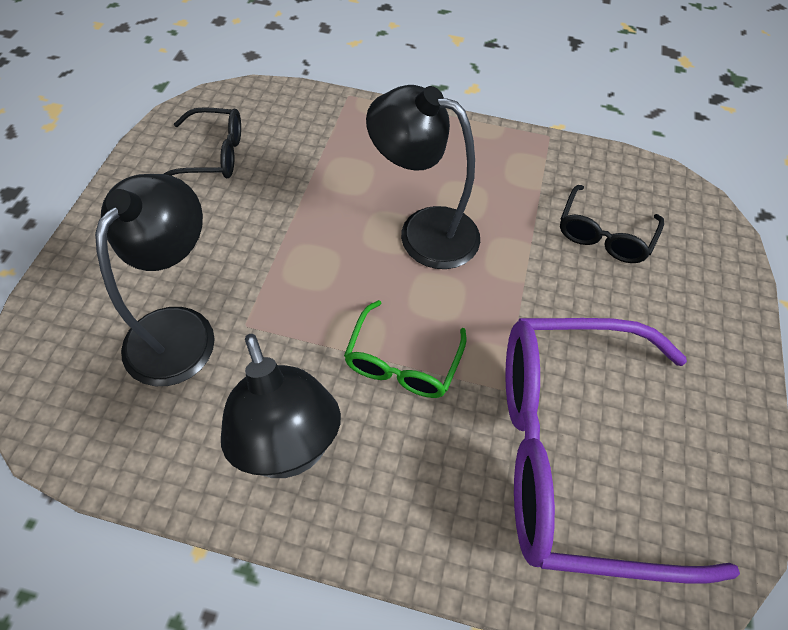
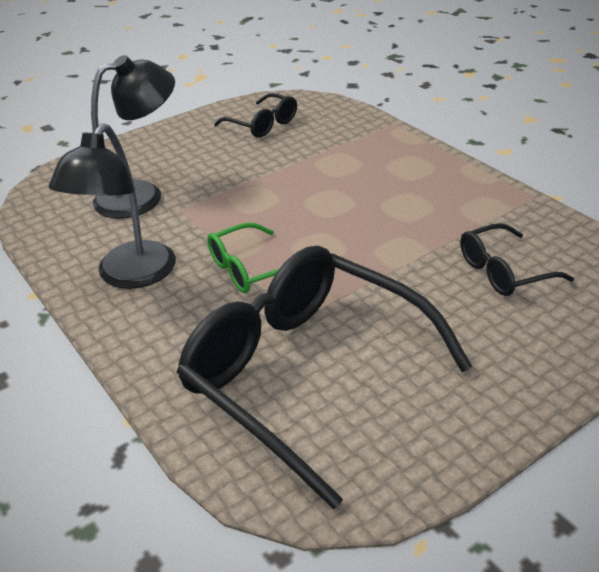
camera: 45 degrees right, 20 degrees down
(423, 231) = (353, 211): black lamp -> none
(573, 452) = (306, 374): purple glasses -> black glasses

